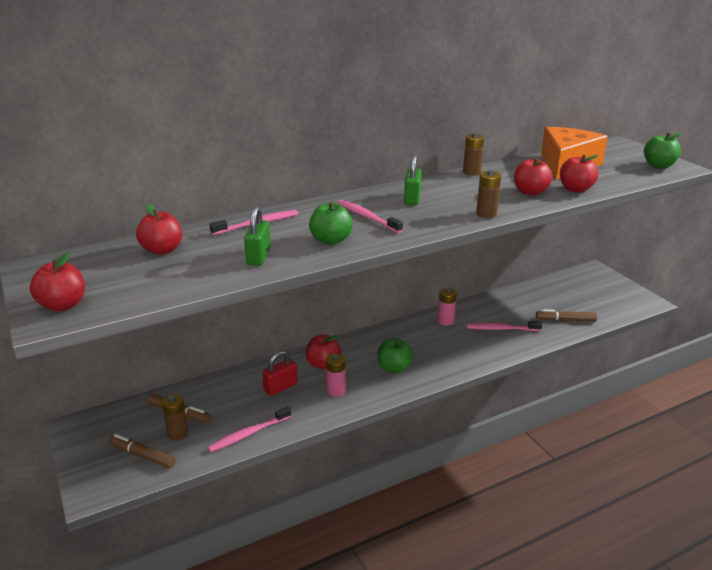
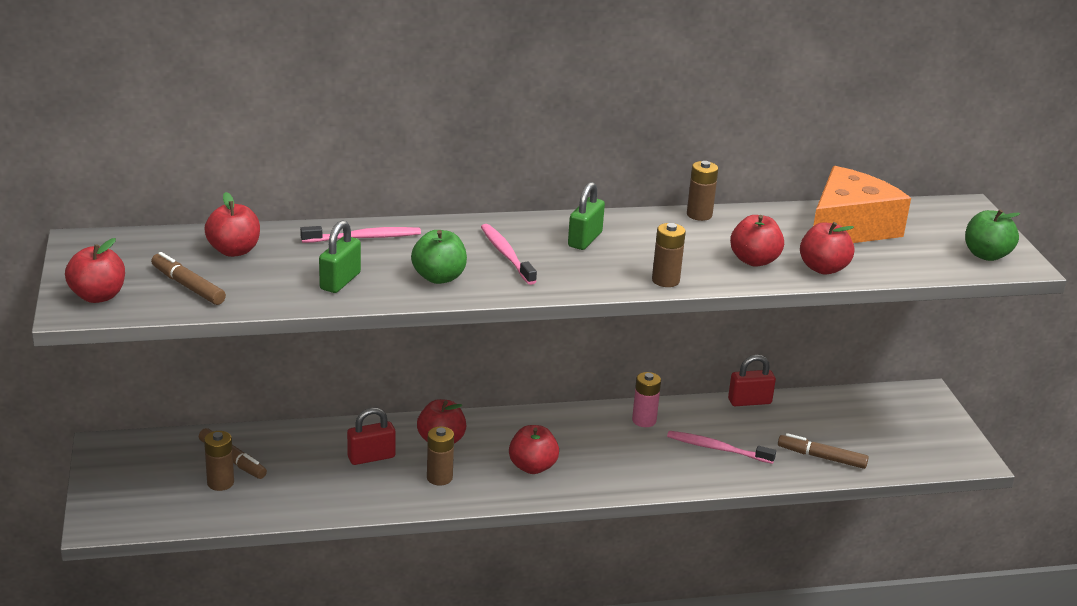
camera: 15 degrees right, 0 degrees up
(142, 455) = (169, 498): brown marker -> brown marker (188, 286)
(248, 434) = (304, 503): pink toothbrush -> none
(336, 391) = (439, 478): pink battery -> brown battery
(394, 368) = (532, 467): green apple -> red apple
(500, 295) = (749, 401): none -> red padlock

